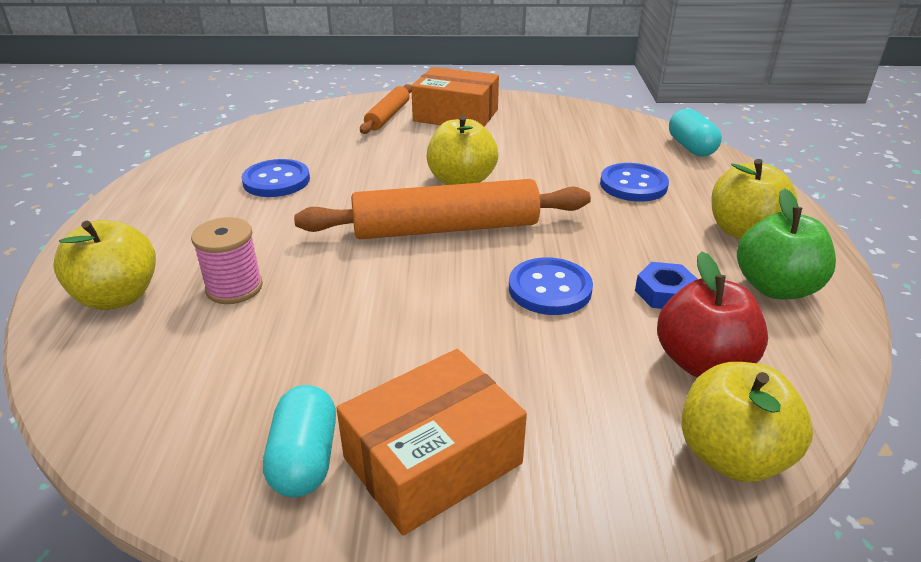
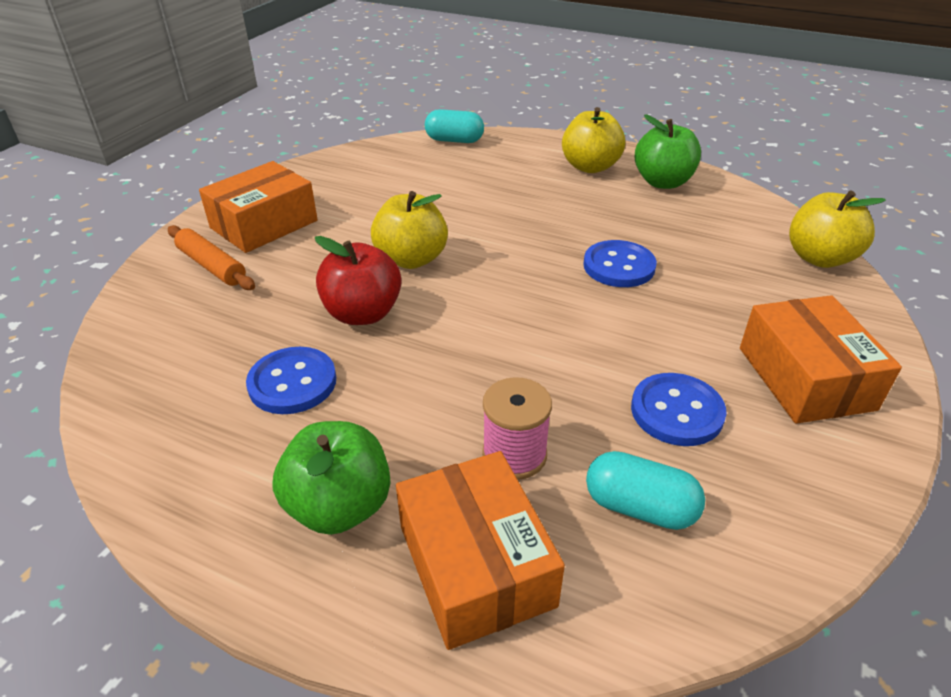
camera: 65 degrees left, 5 degrees up
(118, 297) = (476, 565): yellow apple -> orange box
(162, 231) = (339, 506): none -> green apple
(305, 459) = (793, 447): turquoise capsule -> turquoise capsule (639, 507)
(446, 228) = (492, 290): orange rolling pin -> none
(633, 185) = (492, 182): blue button -> blue button (676, 411)
(665, 293) = (649, 222): blue nut -> none
(702, 362) = (731, 236): red apple -> red apple (363, 313)

